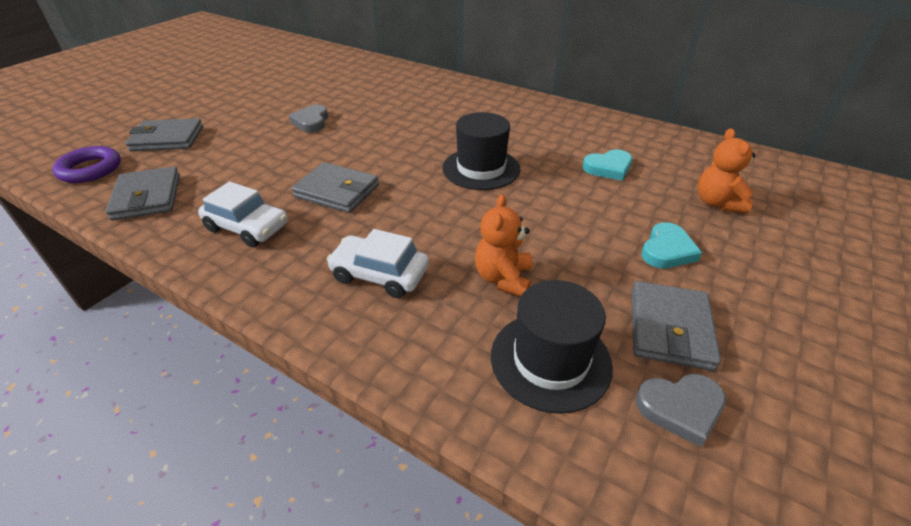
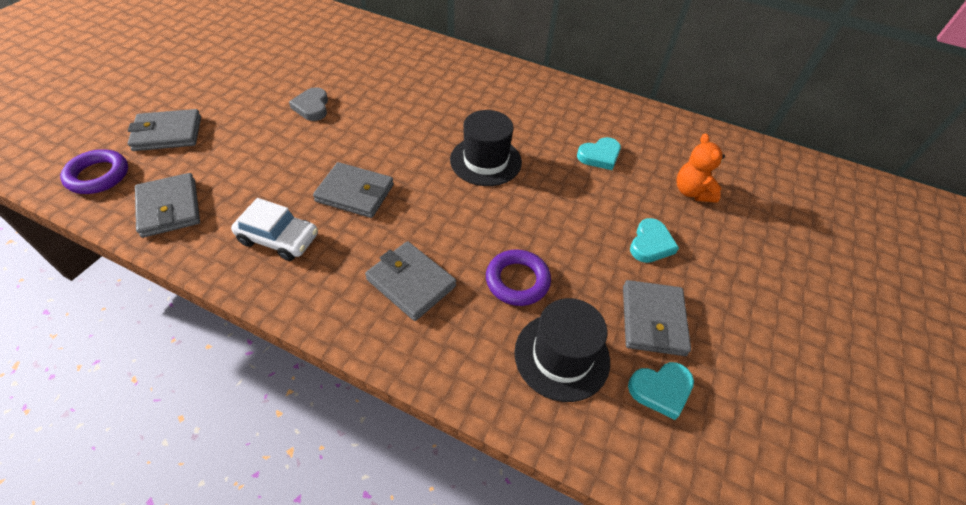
camera: 10 degrees left, 10 degrees up
(380, 274) = (411, 283): white car -> grey wallet
(503, 278) = (517, 281): orange teddy bear -> purple ring
(680, 408) = (661, 390): grey heart -> turquoise heart

